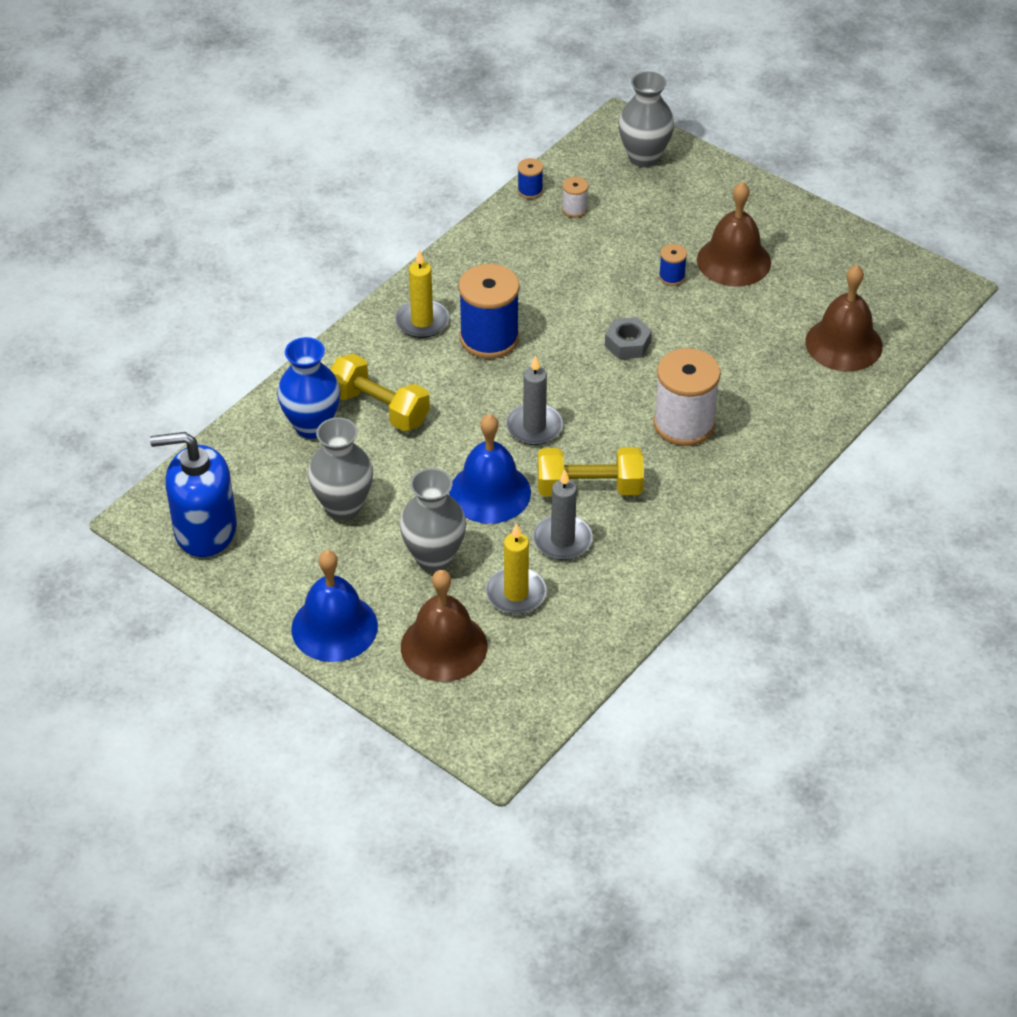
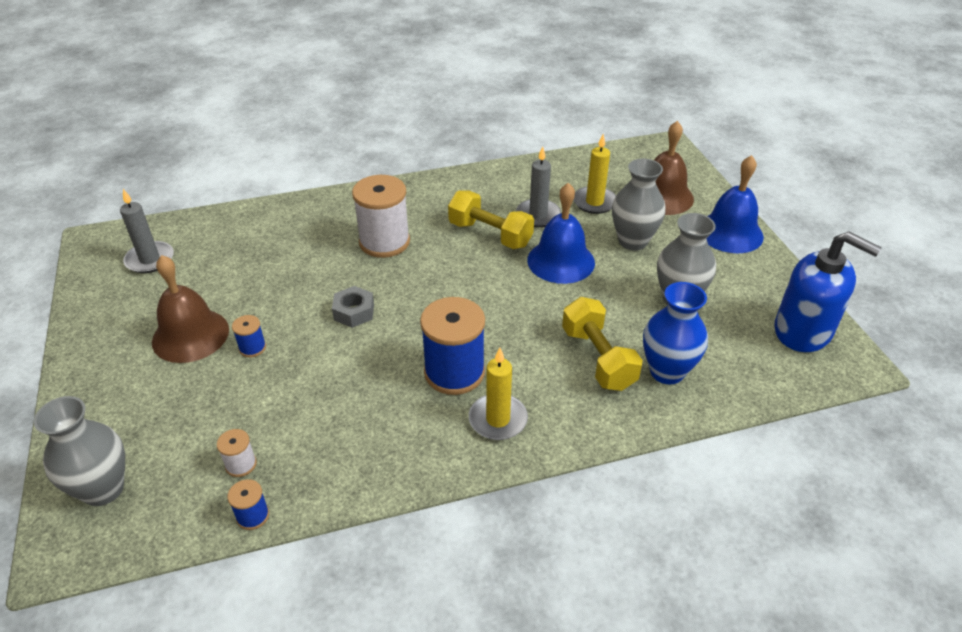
camera: 145 degrees left, 5 degrees down
(534, 427) = (488, 287): grey candle -> grey candle (150, 259)
(844, 344) = (215, 239): brown bell -> none

